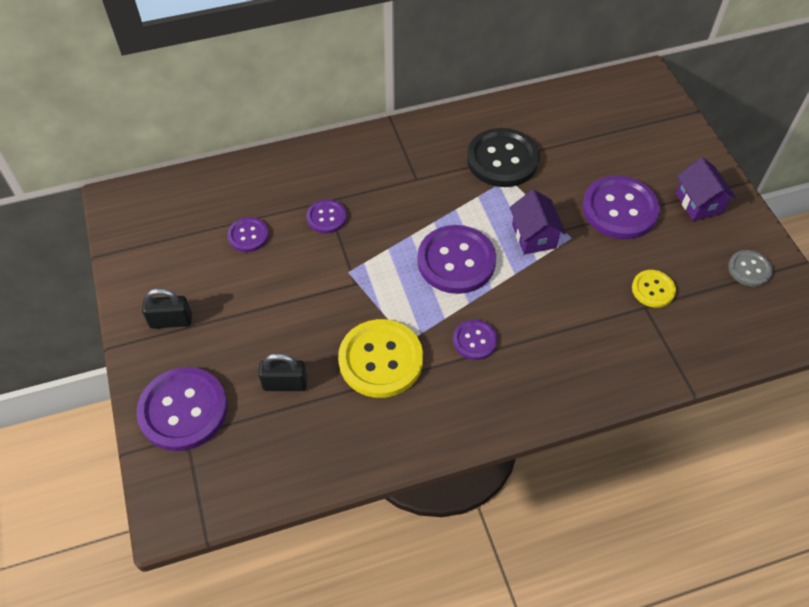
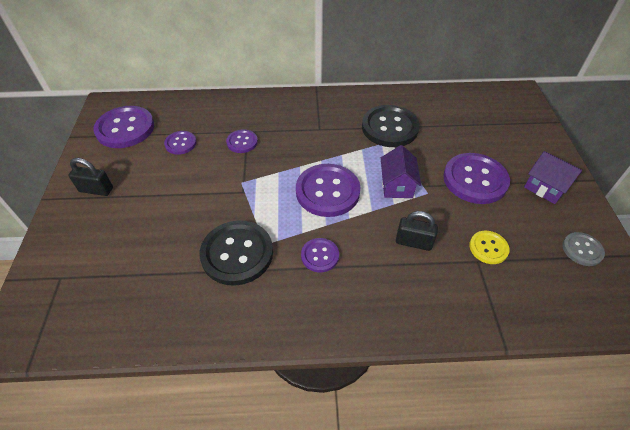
camera: 15 degrees right, 5 degrees down
(183, 410) = (68, 257): purple button -> purple button (125, 128)
(285, 384) = (154, 255): black padlock -> black padlock (413, 242)
(381, 360) = (237, 253): yellow button -> black button
(698, 203) = (545, 188): purple house -> purple house turned 45 degrees counterclockwise

